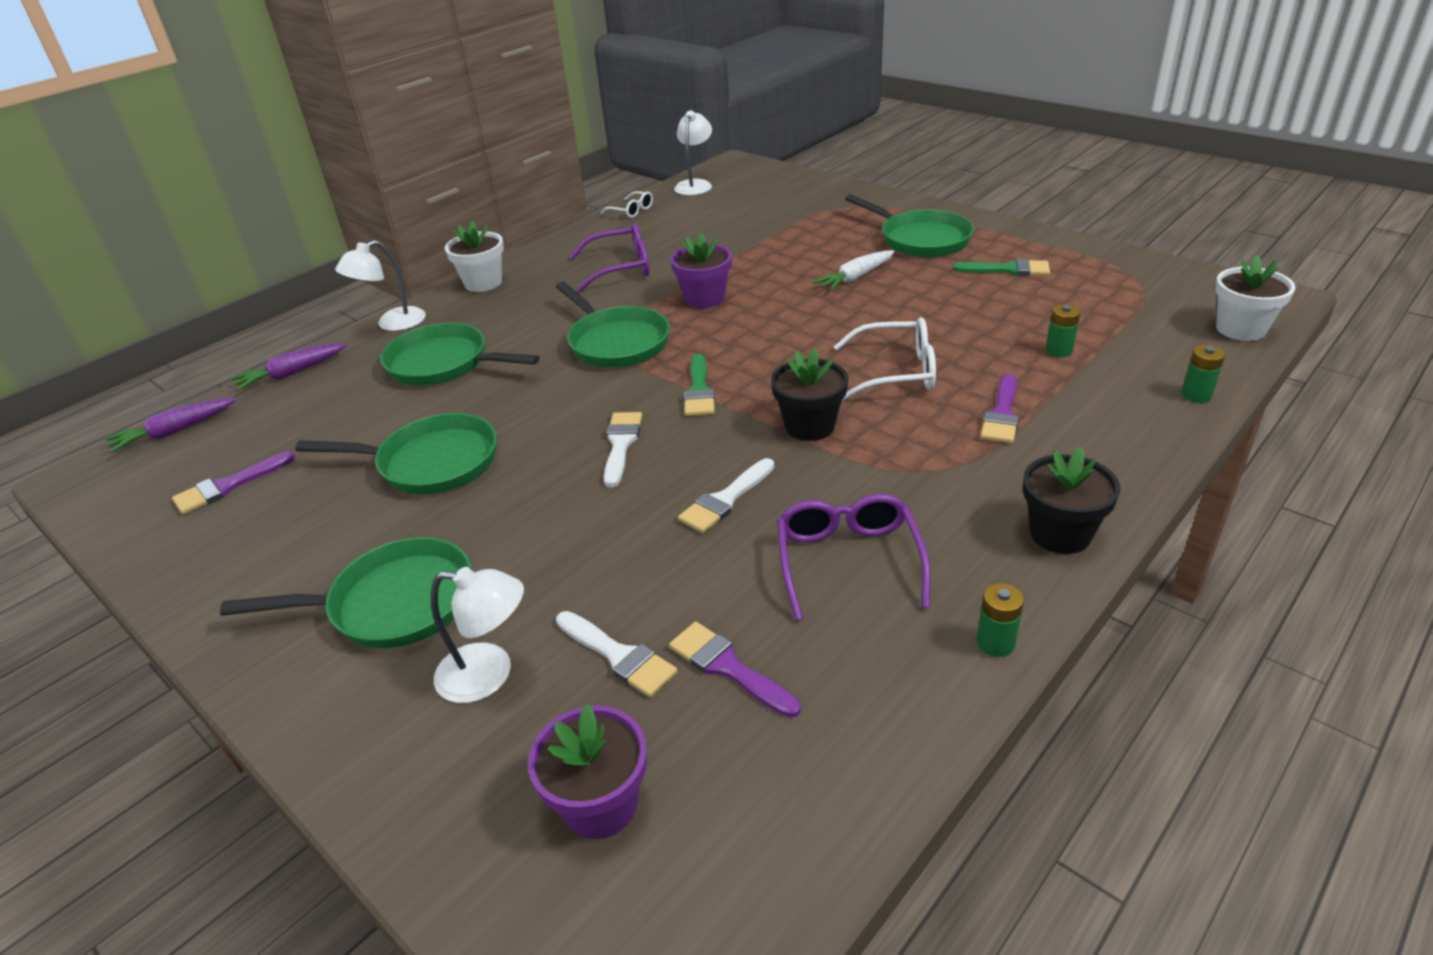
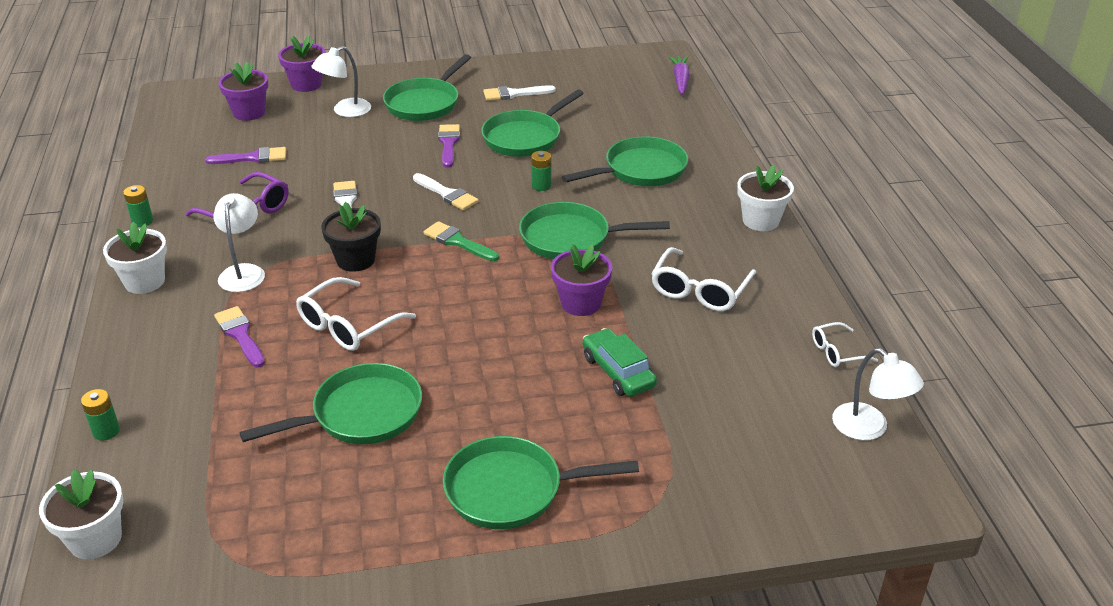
camera: 125 degrees right, 0 degrees up
(228, 486) = (593, 85): purple brush -> purple brush (448, 143)
(291, 373) = (706, 122): purple carrot -> none
(392, 323) = (735, 168): white lamp -> white lamp (243, 272)
(422, 812) = (306, 84): none -> purple flower pot
(619, 656) = (303, 138): white brush -> white brush (514, 94)
(621, 268) = (700, 290): purple glasses -> white glasses
(761, 256) = (618, 371): none -> green car
(855, 278) = (499, 396): white carrot -> none
(964, 311) = (361, 414): none -> green pan
(1008, 269) = (375, 495): green brush -> none
(1059, 351) = (243, 415): green battery -> green battery (541, 186)
(1060, 534) = (144, 281): black flower pot -> white flower pot

